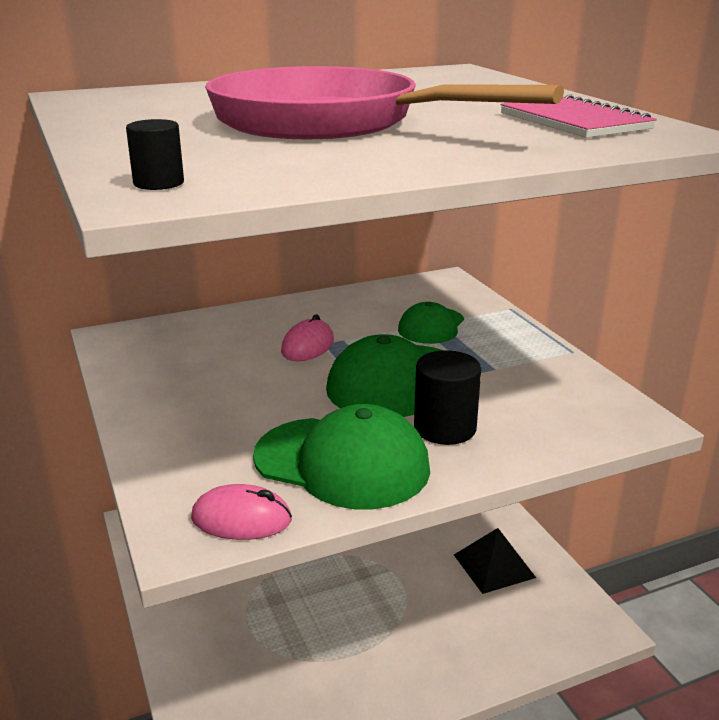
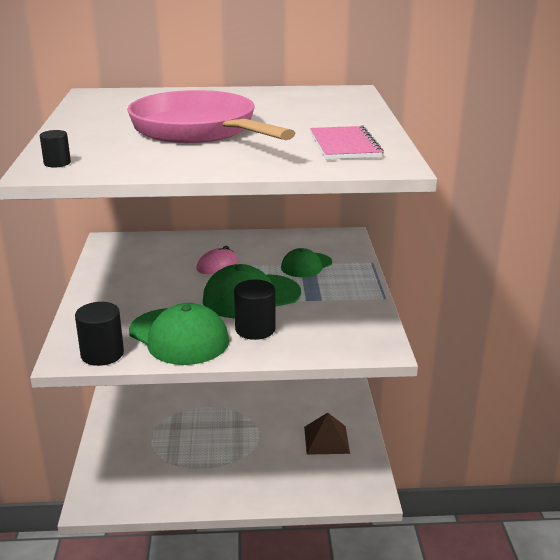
camera: 20 degrees right, 0 degrees up
(241, 519) = (102, 354): pink mouse -> black cylinder
(494, 566) = (326, 439): black pyramid -> brown pyramid

